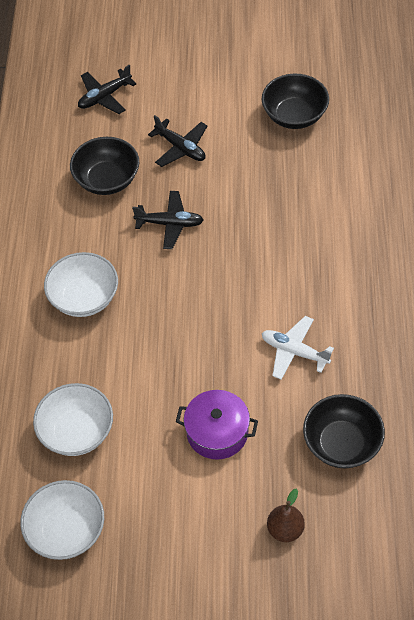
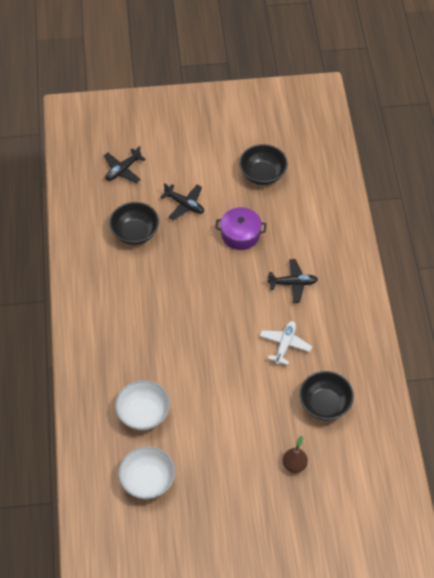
camera: 10 degrees left, 0 degrees up
(84, 298) = (133, 320): white bowl -> none
(170, 224) = (185, 261): black plane -> black plane (293, 283)
(217, 432) = (240, 405): purple pot -> purple pot (240, 234)
(294, 352) = (285, 345): white plane -> white plane turned 90 degrees clockwise

